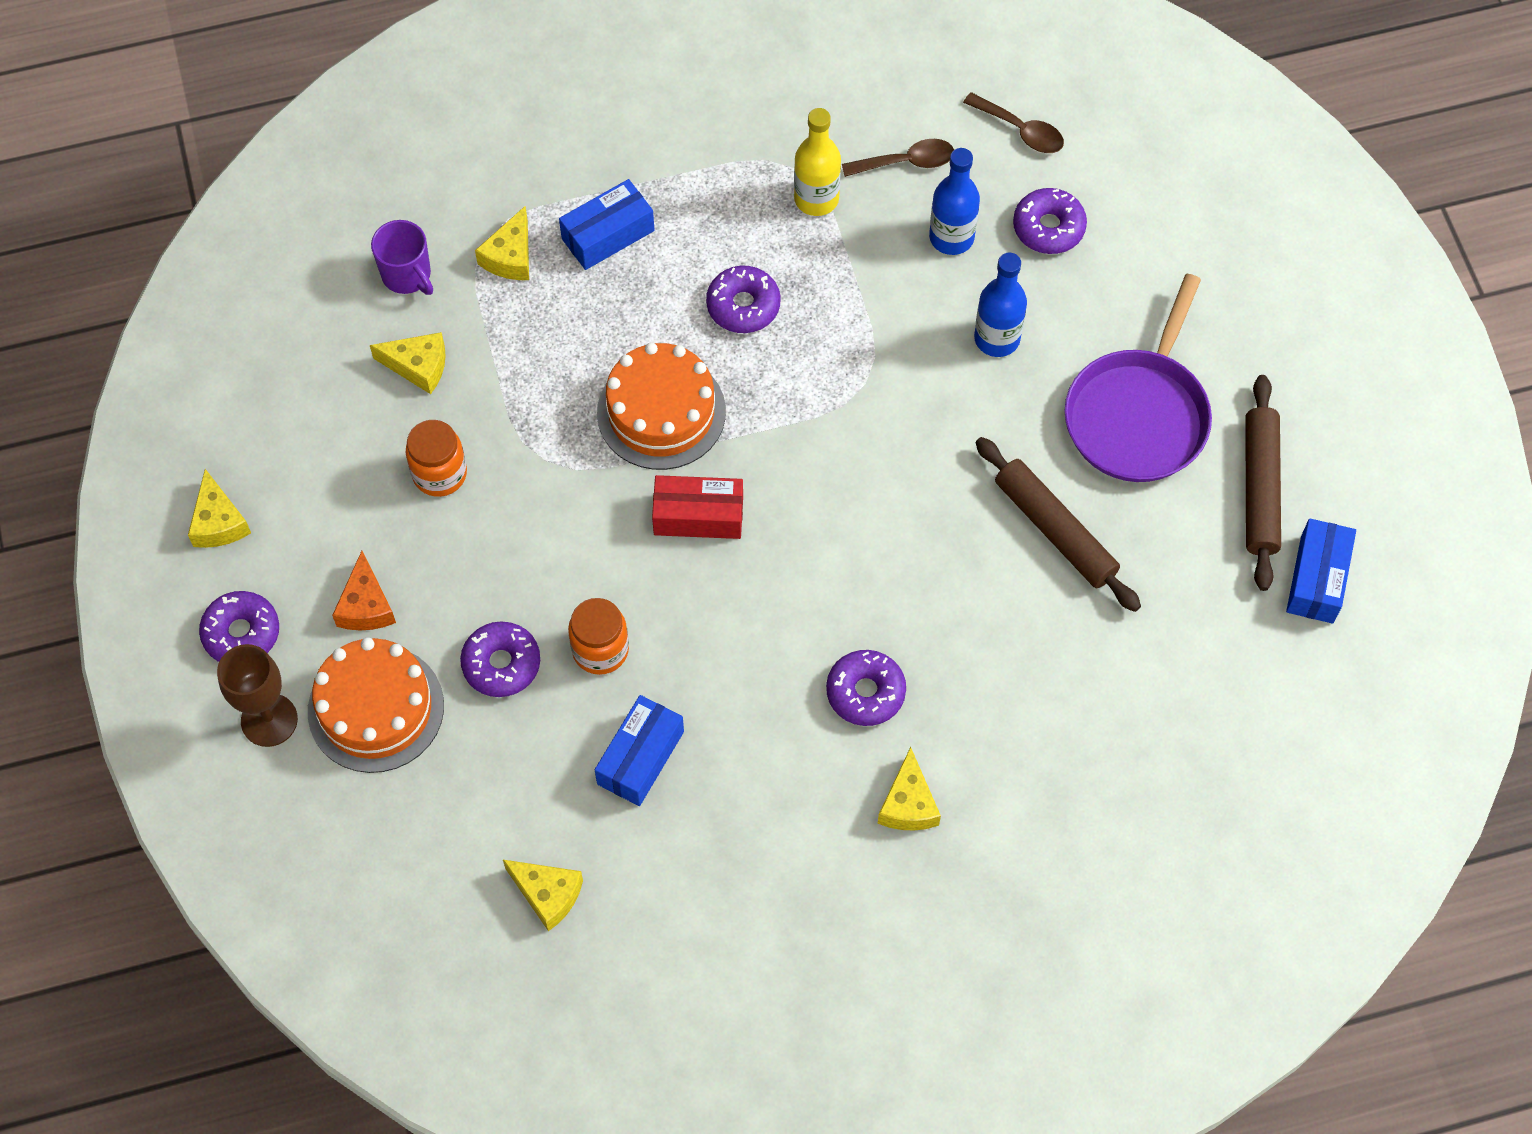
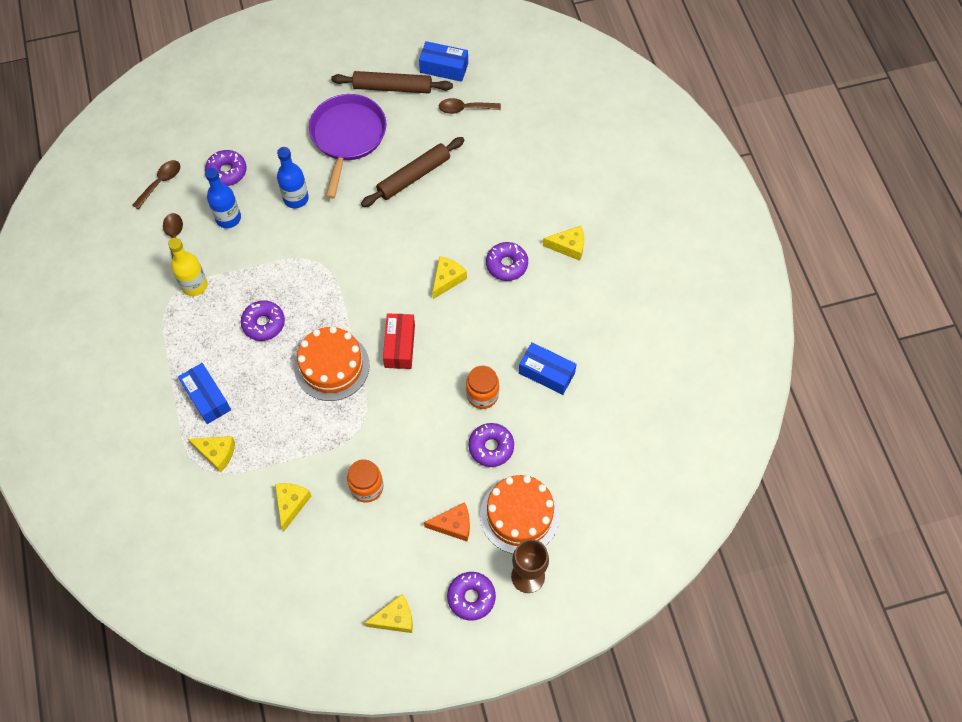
camera: 90 degrees left, 0 degrees up
(407, 275) = (224, 514): purple mug -> none
(547, 894) = (627, 418): yellow cheese -> yellow cheese (447, 279)
(1138, 415) = (347, 136): purple pan -> purple pan turned 105 degrees counterclockwise
(1220, 618) = (465, 108): none -> brown spoon

